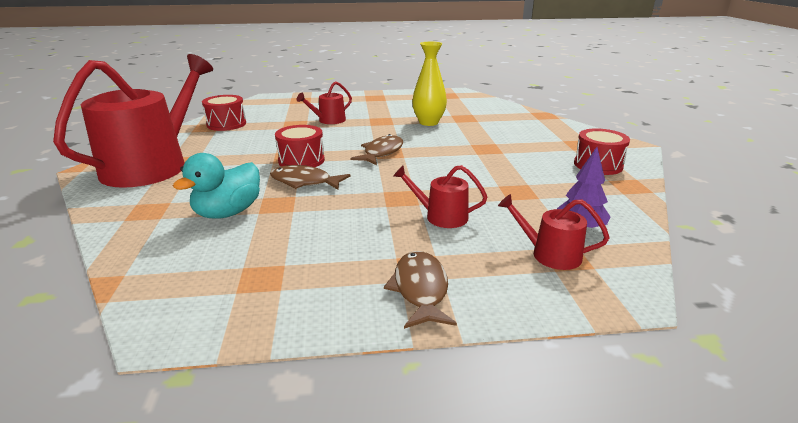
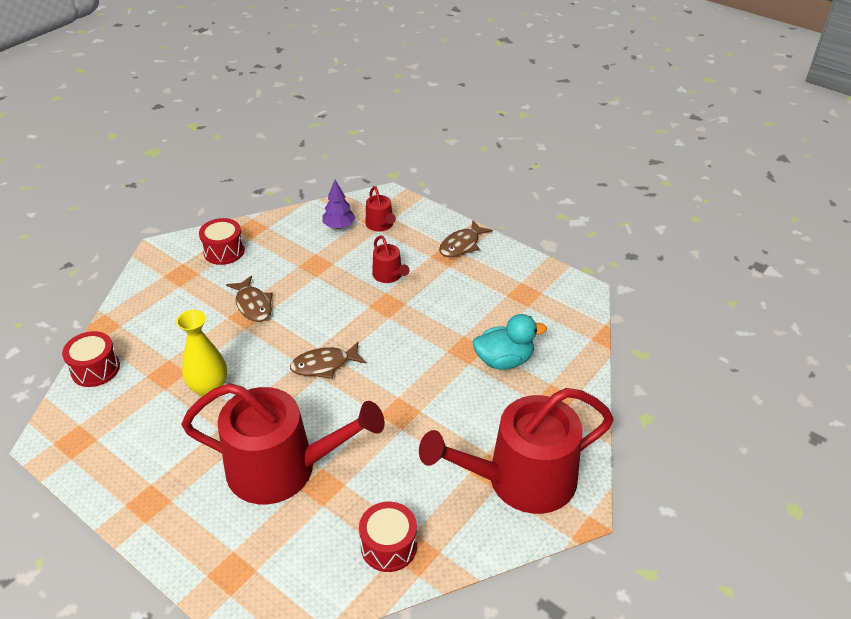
camera: 135 degrees left, 15 degrees up
(301, 160) = (396, 397): red drum -> red drum (95, 369)
(304, 182) = (425, 363): brown fish -> brown fish (253, 305)
(329, 120) = (282, 468): red watering can -> red watering can, size x2.32

